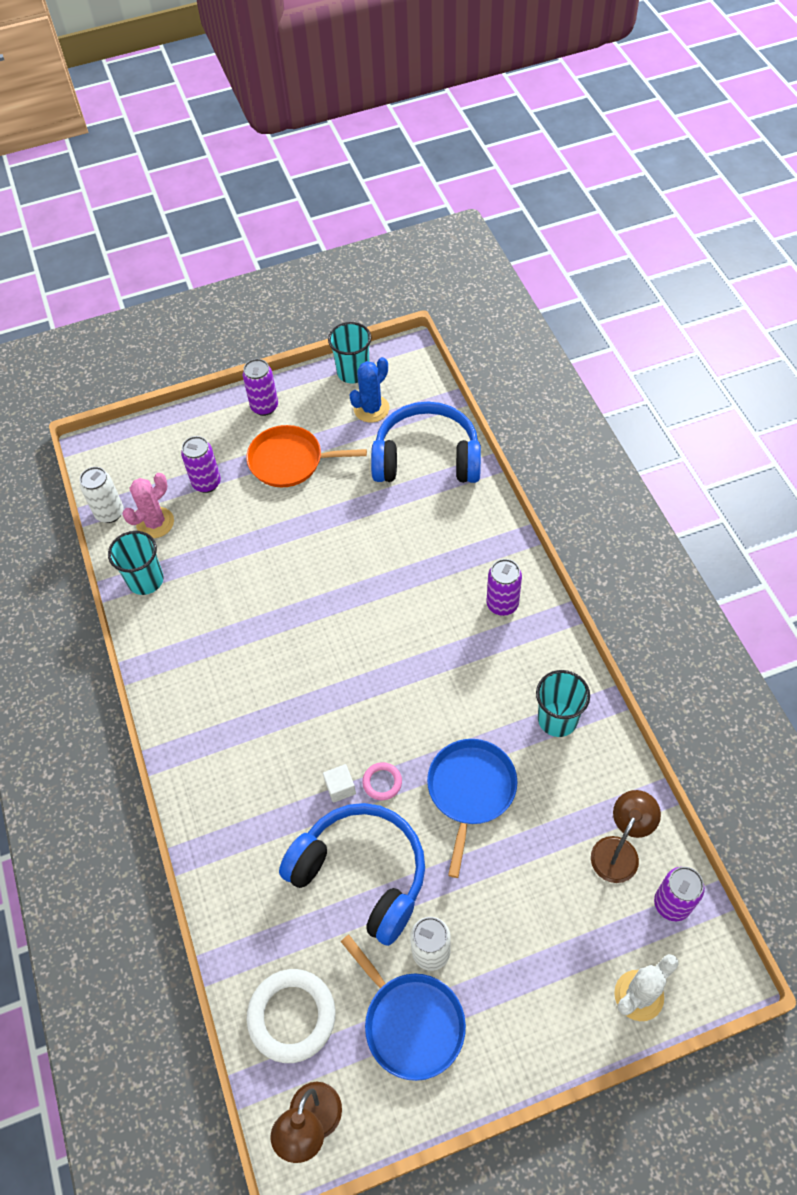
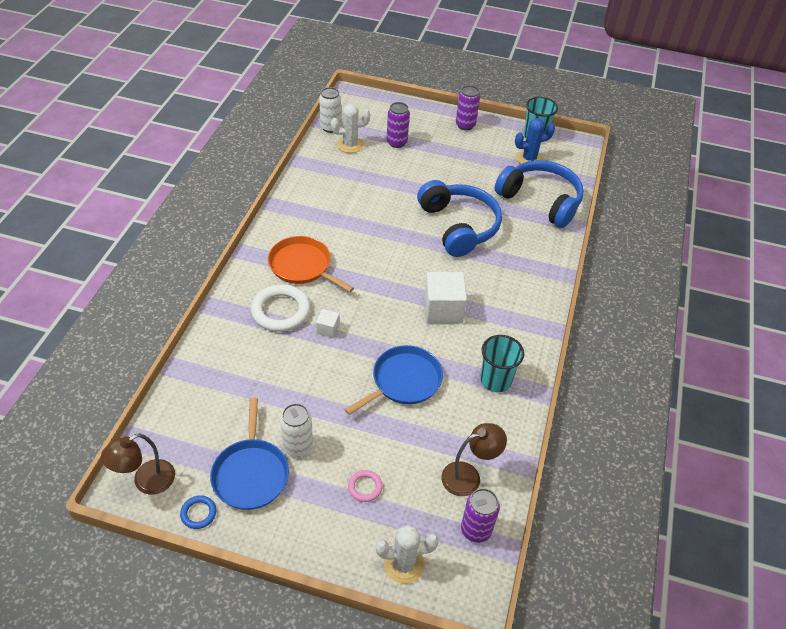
camera: 30 degrees right, 10 degrees down
(145, 580) = (319, 167): turquoise cup -> none
(155, 523) = (350, 145): pink cactus -> white cactus
(290, 461) = (455, 158): orange pan -> orange pan (302, 266)
(292, 1016) = (189, 421): white ring -> white ring (280, 311)
(361, 874) = (297, 379): blue headphones -> blue headphones (459, 226)
(382, 782) = (354, 342): pink ring -> pink ring (365, 487)
(399, 1111) = (198, 513): none -> blue ring
(439, 673) = (443, 310): none -> white cube
(502, 604) = (517, 299): purple can -> none

